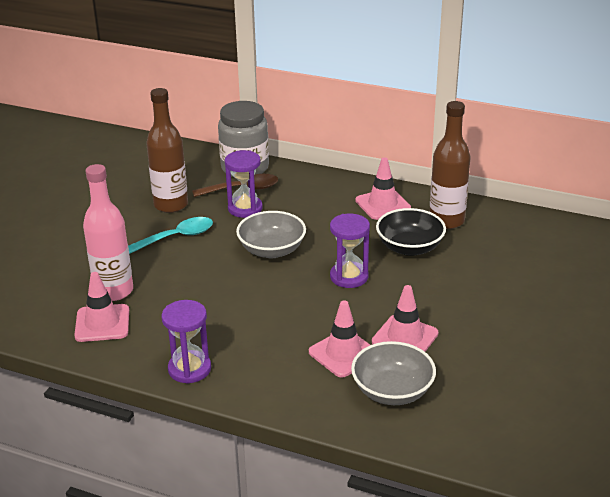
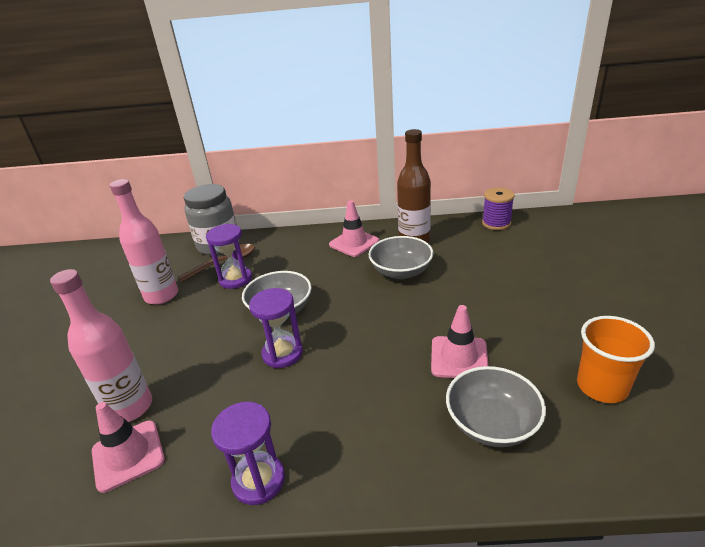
camera: 20 degrees left, 0 degrees up
(171, 205) = (161, 296): brown bottle -> pink bottle
(176, 237) = (180, 325): turquoise spoon -> none
(343, 353) = (414, 396): pink traffic cone -> none
(349, 277) = (367, 313): purple hourglass -> purple hourglass (282, 353)
(409, 248) = (401, 271): black bowl -> grey bowl
(511, 397) = (602, 386): none -> orange cup
(553, 226) = (496, 223): none -> purple spool

